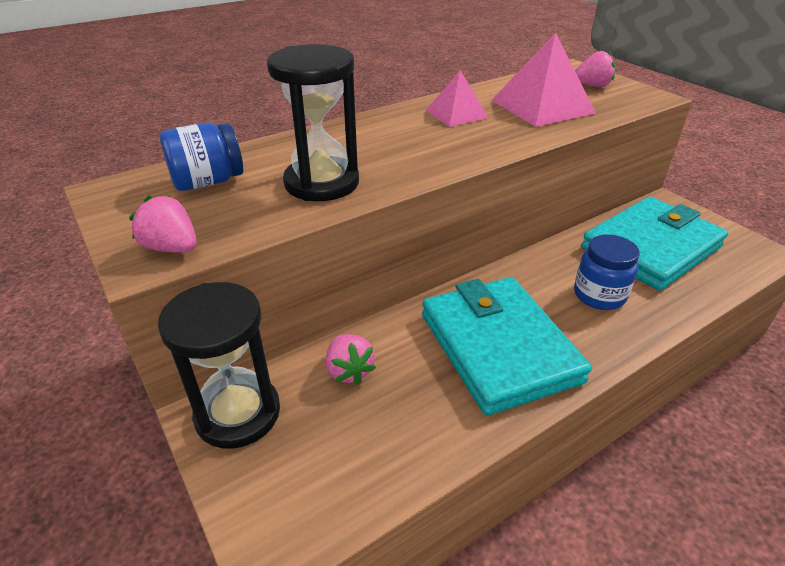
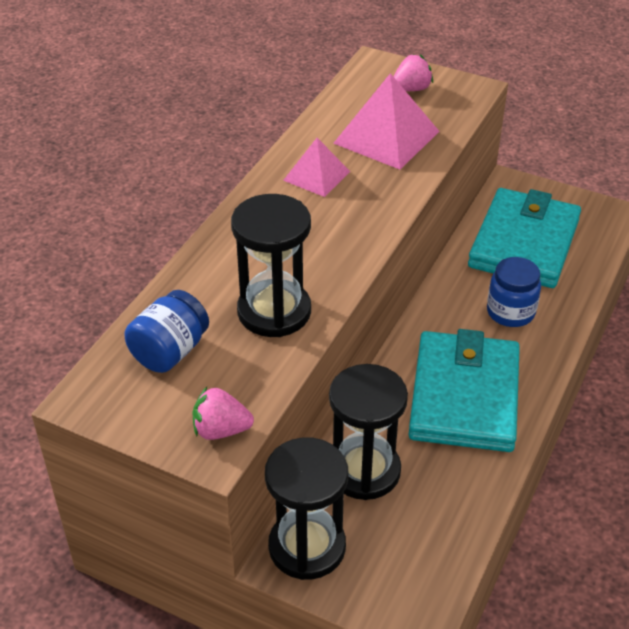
camera: 30 degrees left, 5 degrees up
(349, 371) = (364, 471): pink strawberry -> black hourglass
(498, 347) = (464, 396): turquoise wallet -> turquoise wallet turned 60 degrees clockwise

